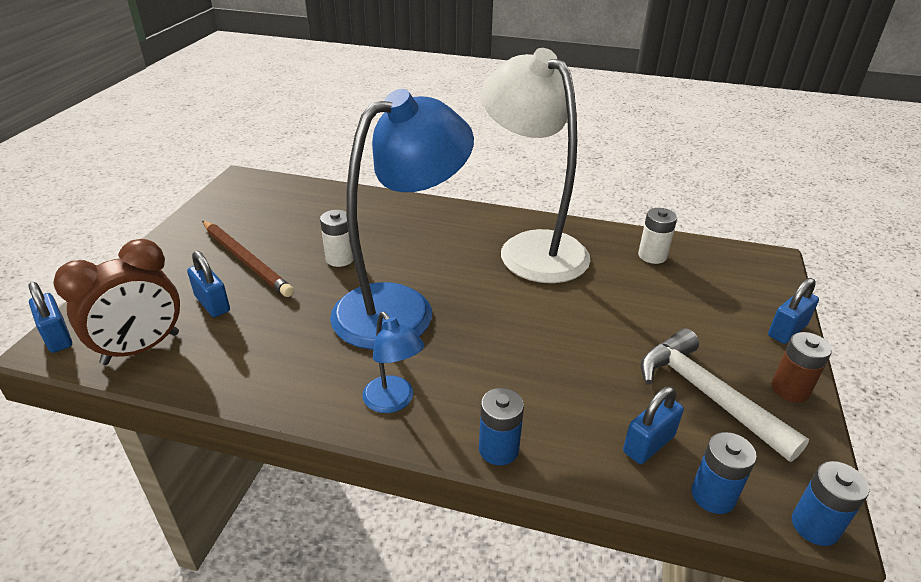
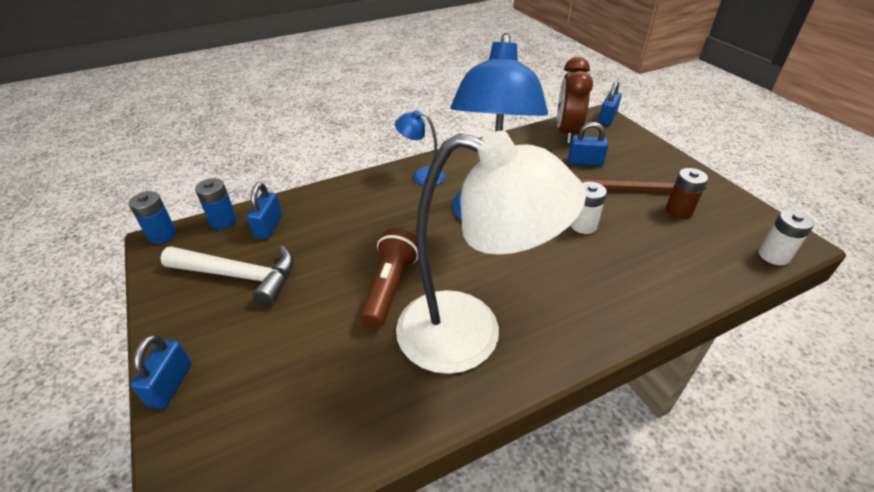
camera: 140 degrees right, 5 degrees up
(57, 337) = (607, 118): blue padlock -> blue padlock turned 75 degrees counterclockwise
(498, 449) = (349, 185): blue battery -> none
(560, 304) = (390, 287): none -> brown flashlight
(652, 256) = (345, 412): white battery -> white battery (773, 255)
(790, 389) = (171, 316): brown battery -> brown battery (678, 211)

